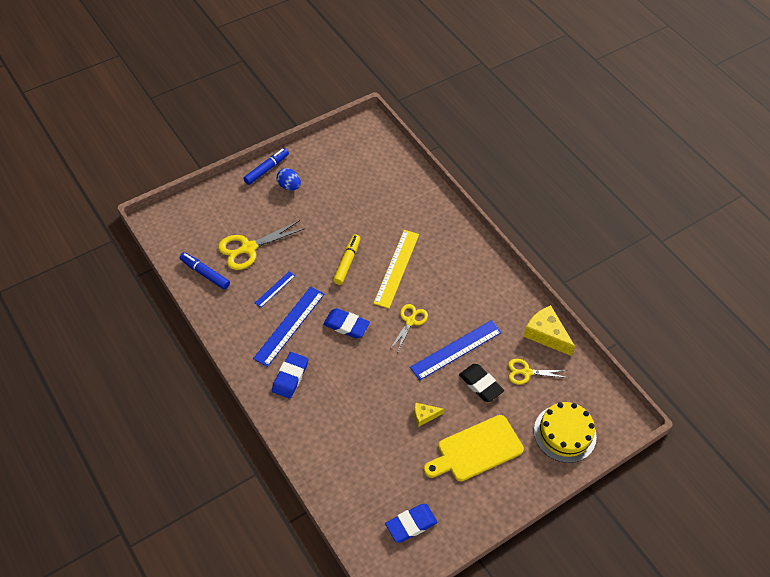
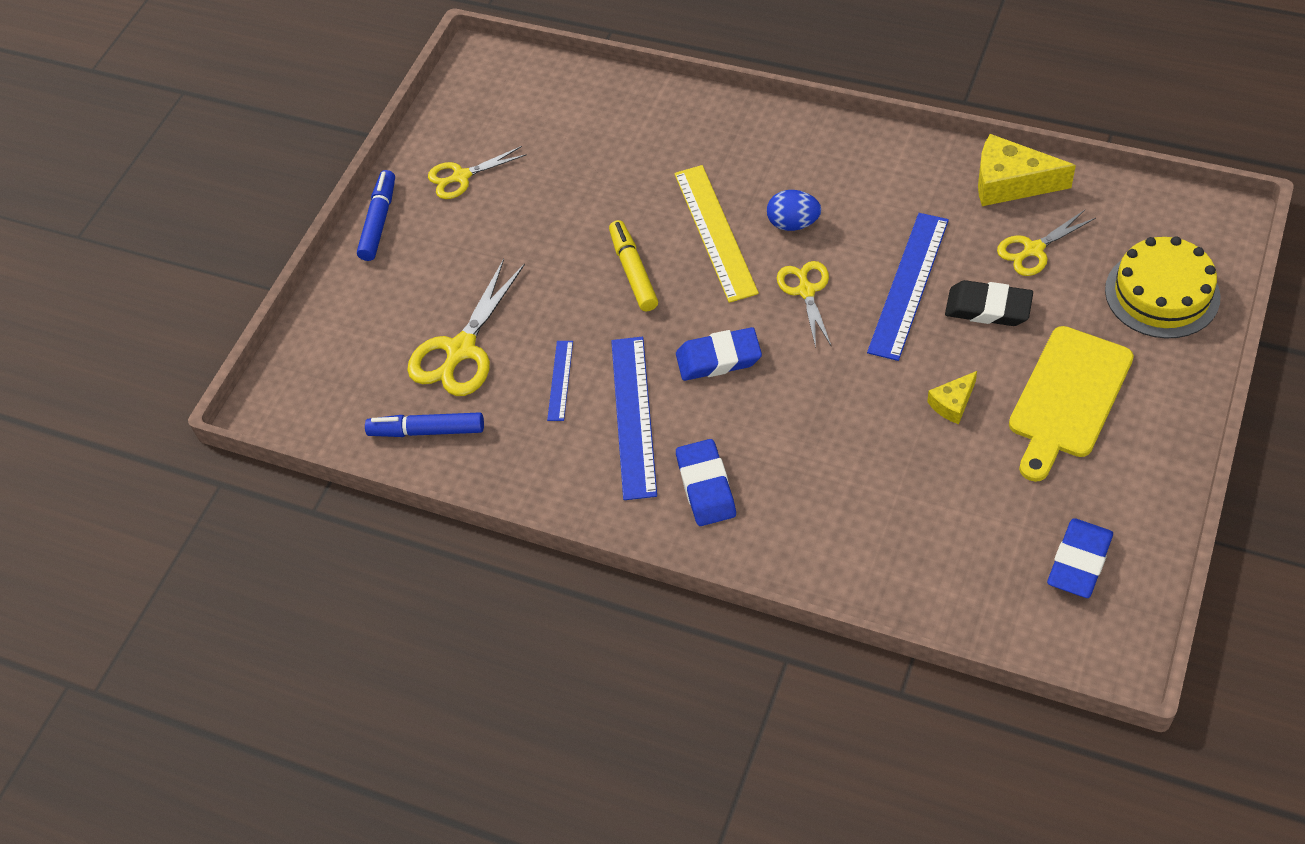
camera: 25 degrees left, 0 degrees up
(289, 186) = (438, 223): blue egg -> blue egg (793, 223)
(316, 172) = (461, 177): none -> yellow scissors

